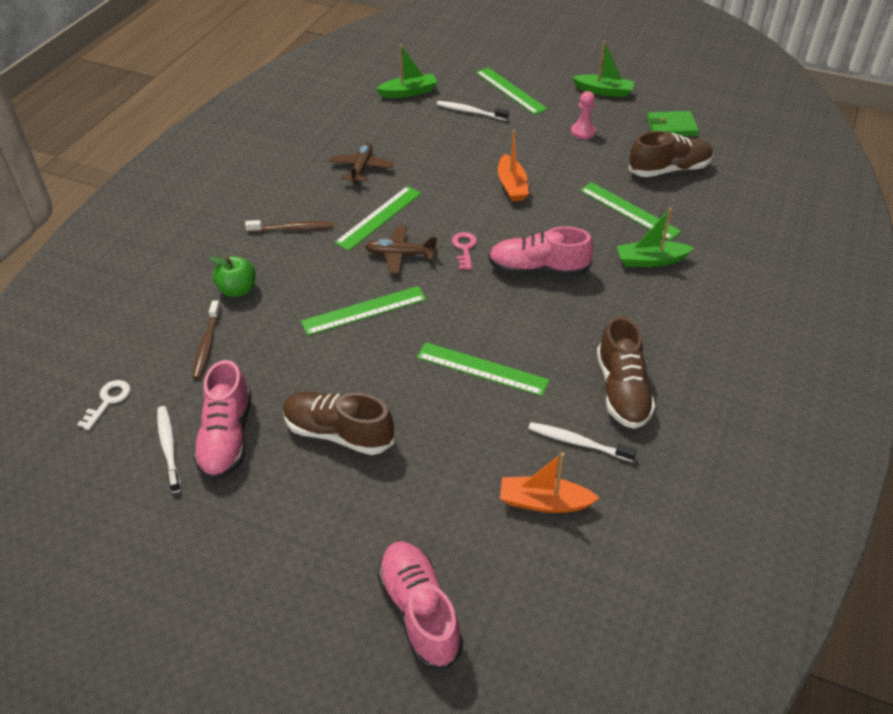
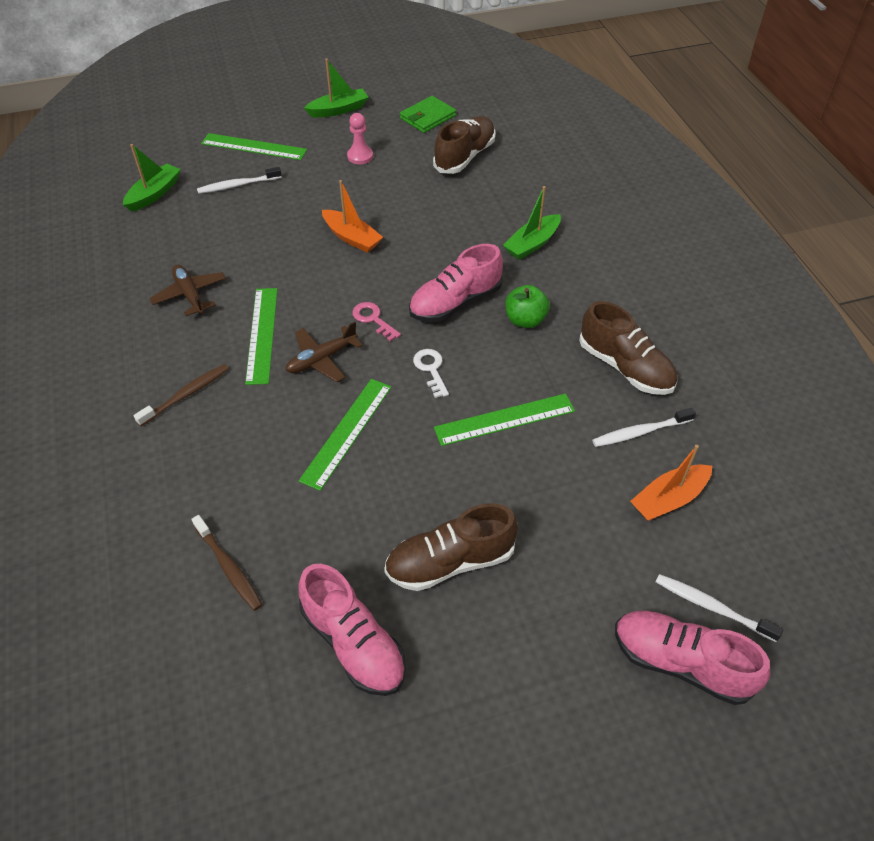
camera: 40 degrees left, 5 degrees up
(108, 401) = (187, 699): white key -> white key (431, 369)
(169, 447) = (307, 696): white toothbrush -> white toothbrush (712, 607)
(237, 290) = (198, 491): green apple -> green apple (525, 320)
(629, 210) = (471, 209): green ruler -> none

